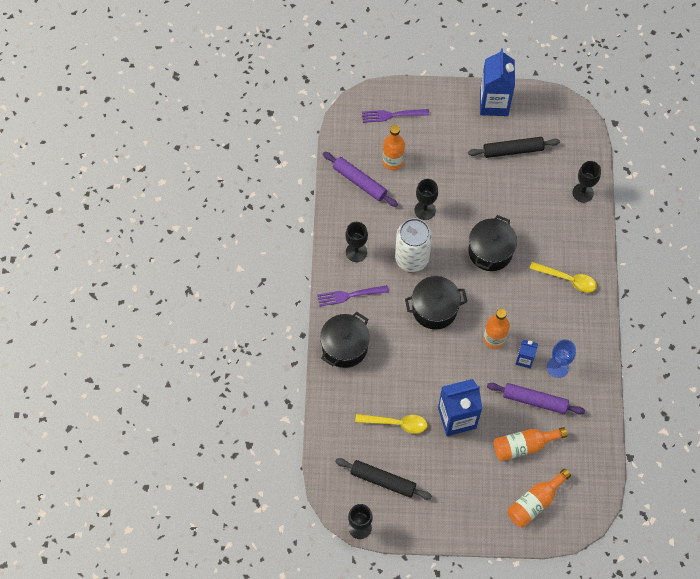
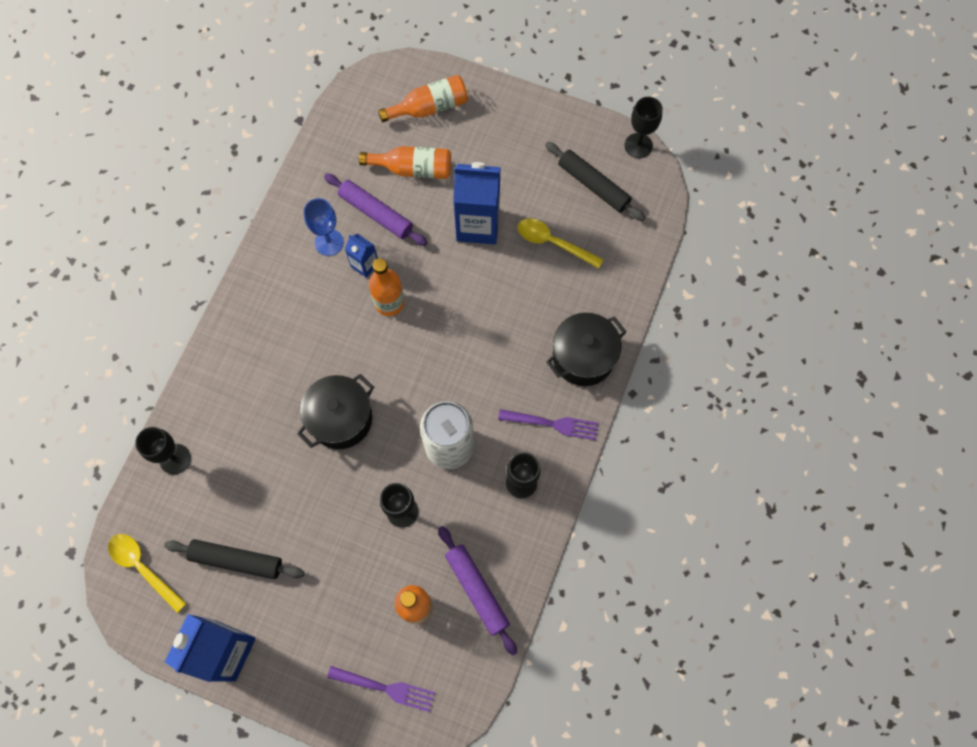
camera: 160 degrees left, 5 degrees up
(434, 309) = (448, 366): black pot -> none
(568, 279) = (259, 345): yellow spoon -> yellow spoon (143, 567)

